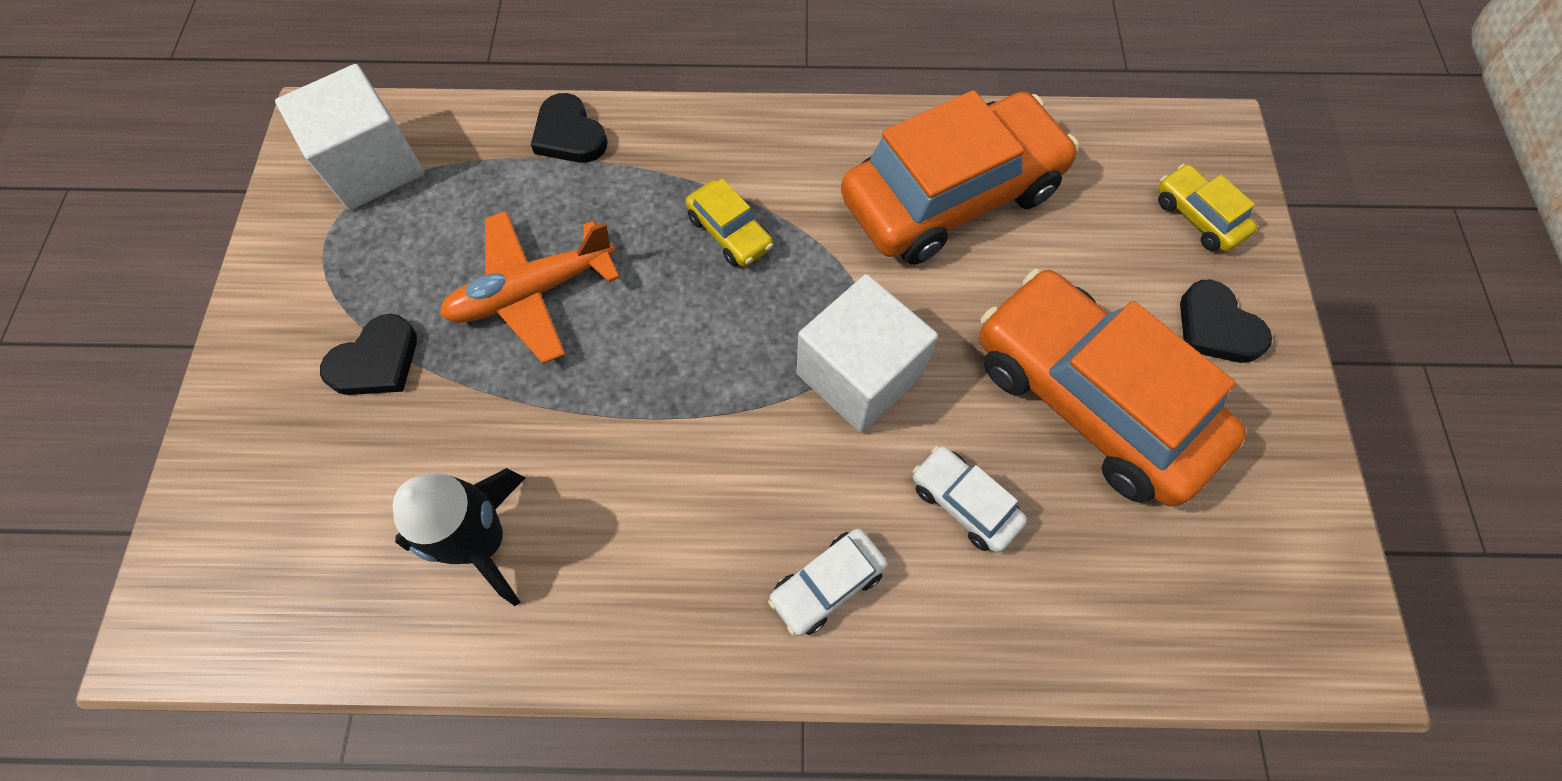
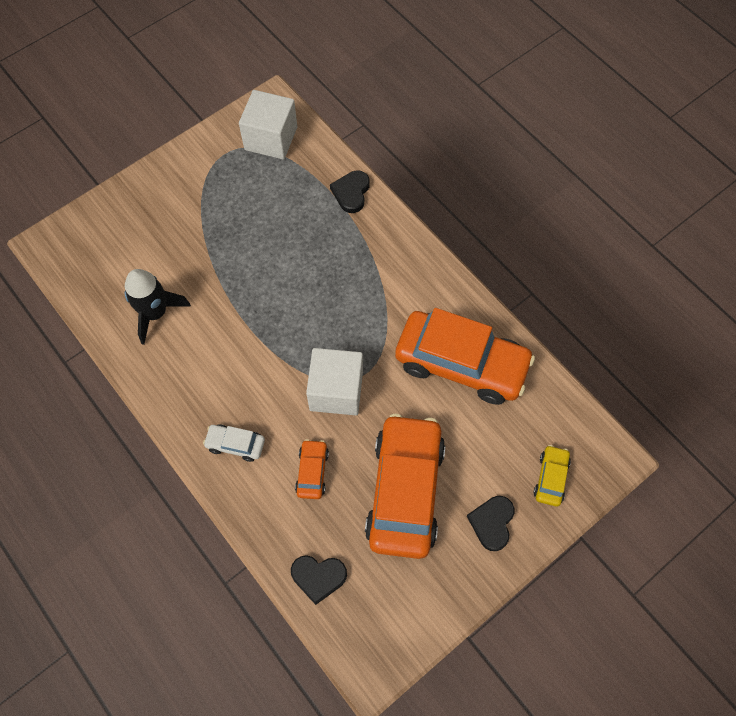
camera: 50 degrees right, 0 degrees up
(376, 361) = (192, 217): black heart -> black heart (318, 577)
(533, 292) = (267, 243): orange plane -> none
(730, 232) = (360, 291): yellow car -> none
(964, 503) = (312, 472): white car -> orange car

